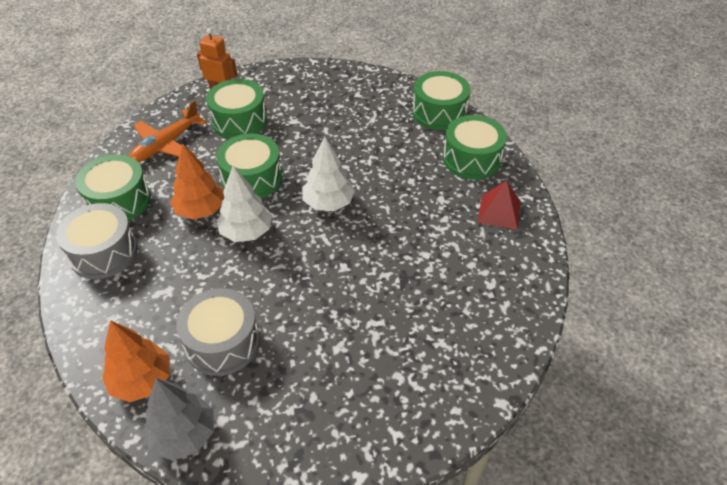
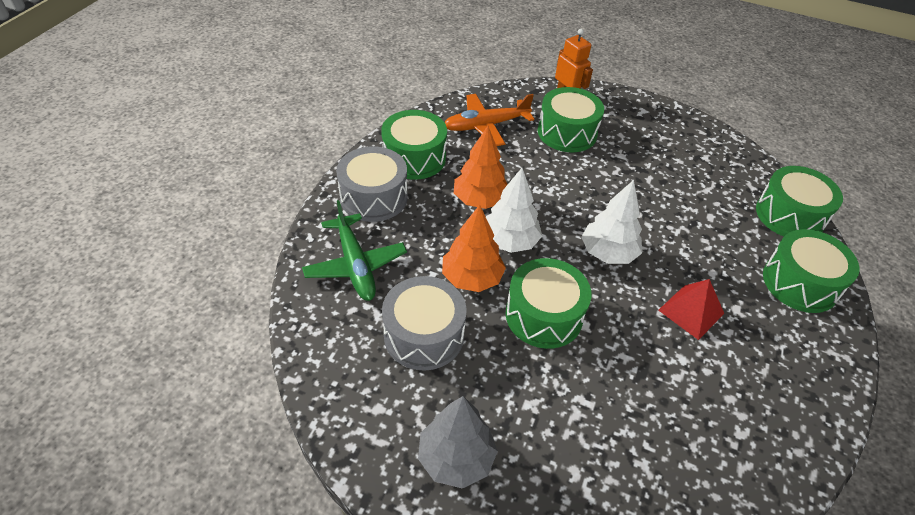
camera: 30 degrees right, 0 degrees up
(125, 317) = (355, 264): none -> green plane
(142, 381) = (334, 330): orange tree -> orange tree (472, 278)
(183, 434) = (338, 401): grey tree -> grey tree (456, 458)
(252, 179) = (546, 193): green drum -> green drum (544, 315)
(499, 211) = (800, 357): red pyramid -> red pyramid (691, 311)

